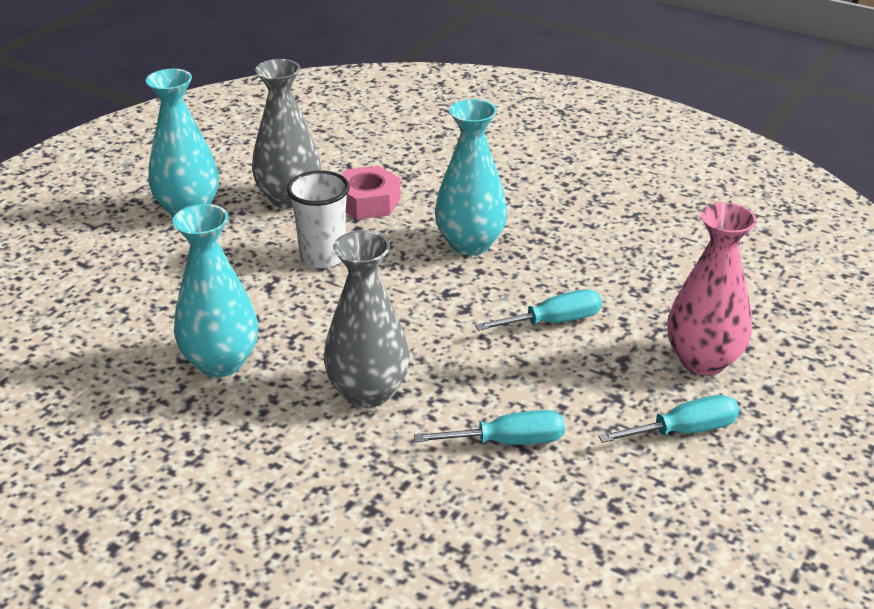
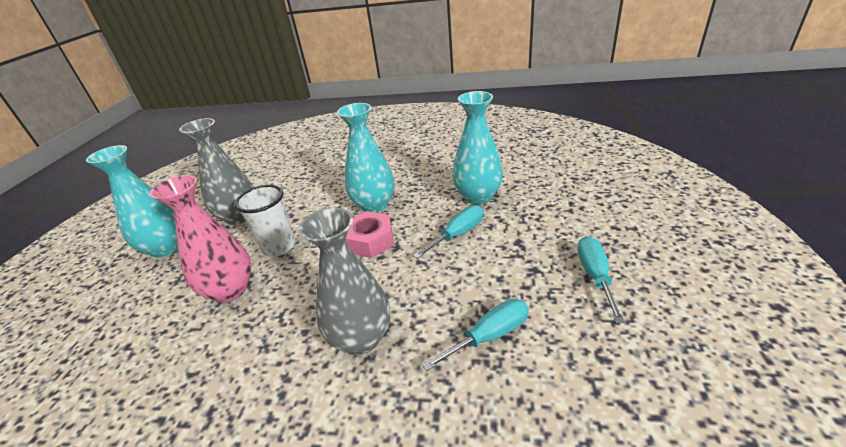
camera: 20 degrees left, 0 degrees up
(221, 362) = (228, 362): turquoise vase -> turquoise vase (478, 196)
(368, 202) = (294, 202): pink nut -> pink nut (370, 241)
(684, 431) = (595, 276): turquoise screwdriver -> turquoise screwdriver turned 45 degrees counterclockwise
(703, 360) = (564, 225): pink vase -> pink vase (230, 290)

